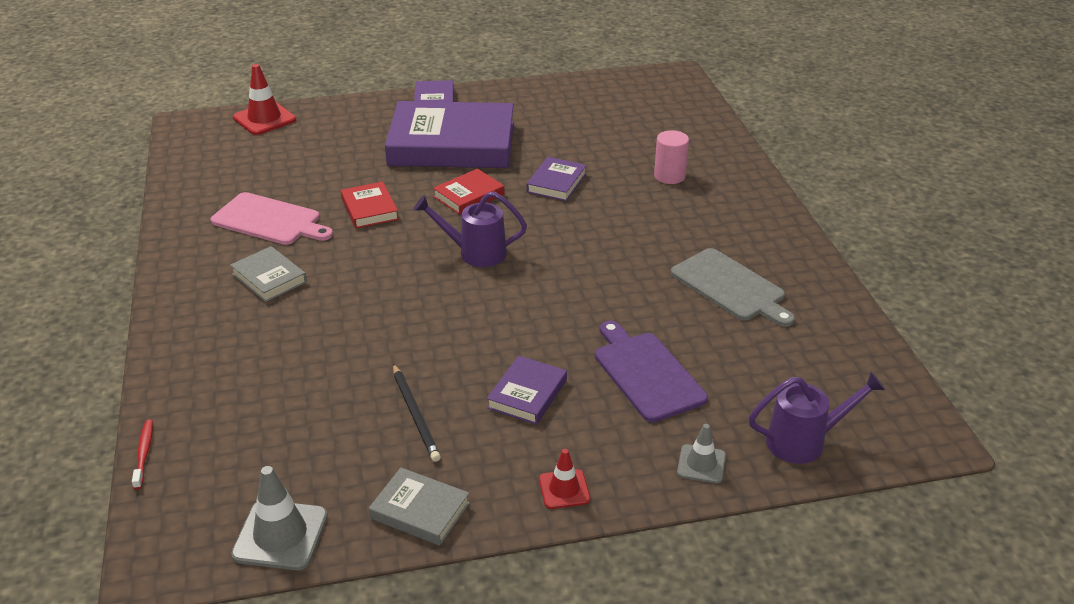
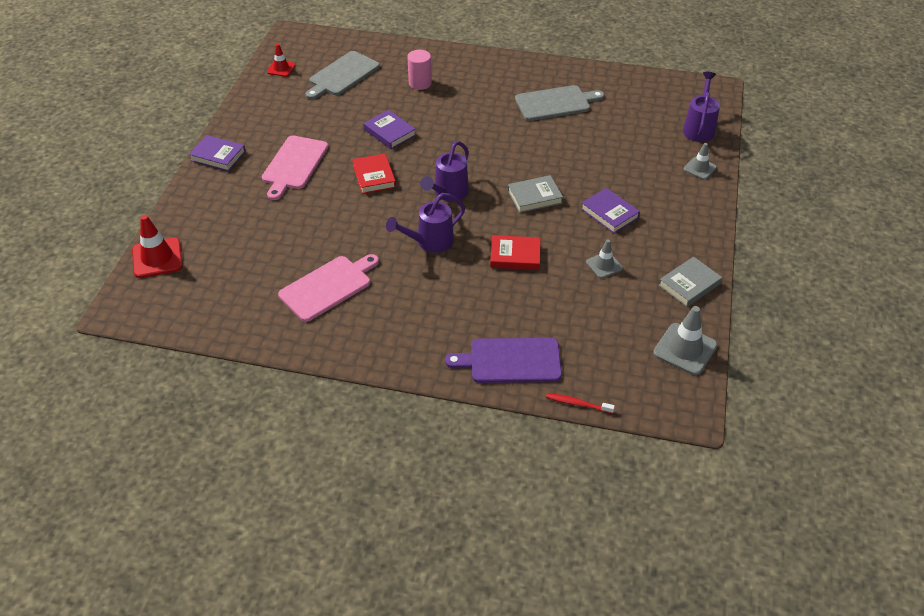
camera: 65 degrees left, 10 degrees up
(269, 278) = (409, 302): grey book -> grey book (534, 197)
(369, 209) = (353, 229): red book -> red book (515, 256)
(379, 264) = (430, 242): none -> purple watering can
(415, 415) = (604, 265): black pencil -> grey traffic cone
(452, 144) = (294, 165): purple book -> pink cutting board
(564, 489) = (697, 223): red traffic cone -> red traffic cone (281, 68)
(634, 125) = (342, 75): none -> grey cutting board
(646, 373) = (616, 162): purple cutting board -> purple cutting board (511, 361)

